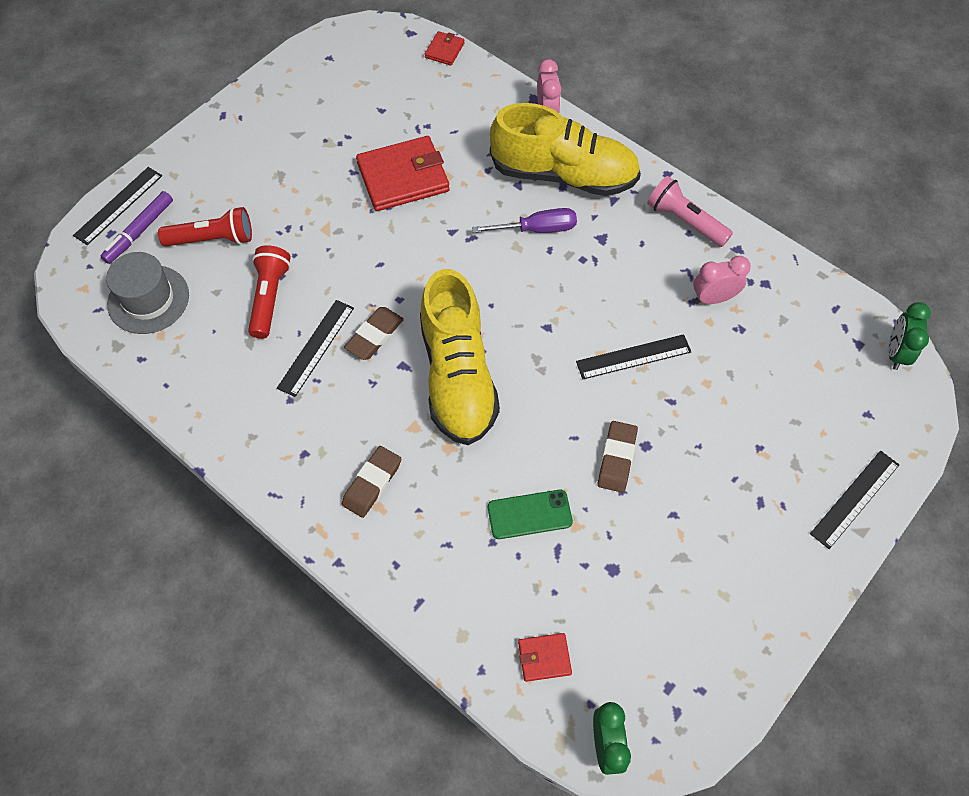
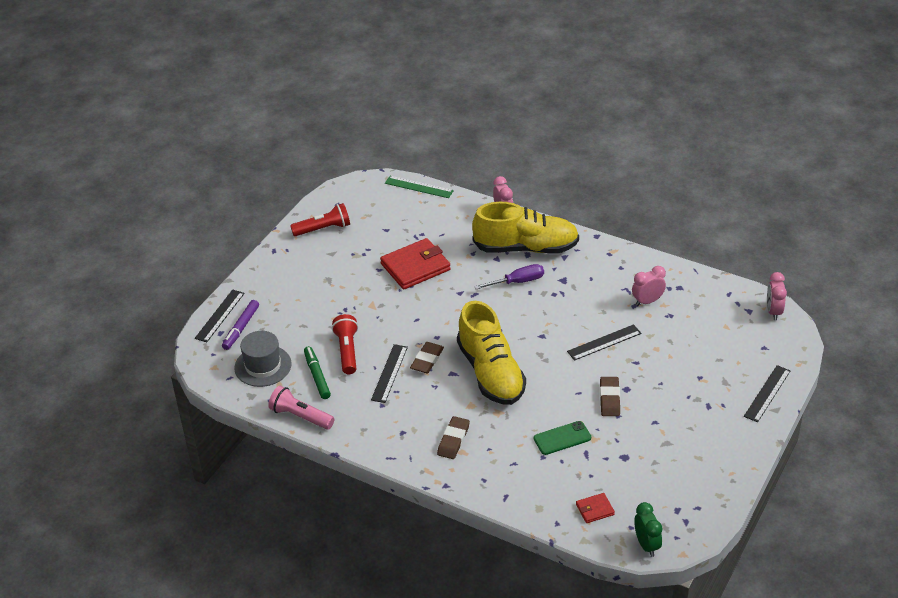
camera: 10 degrees left, 20 degrees down
(213, 239) = (295, 324): red flashlight -> red flashlight (323, 229)
(216, 332) = (317, 376): none -> green marker
(444, 50) = (419, 187): red wallet -> green ruler
(685, 221) = (616, 261): pink flashlight -> pink flashlight (300, 416)
(895, 353) = (773, 311): green clock -> pink clock

